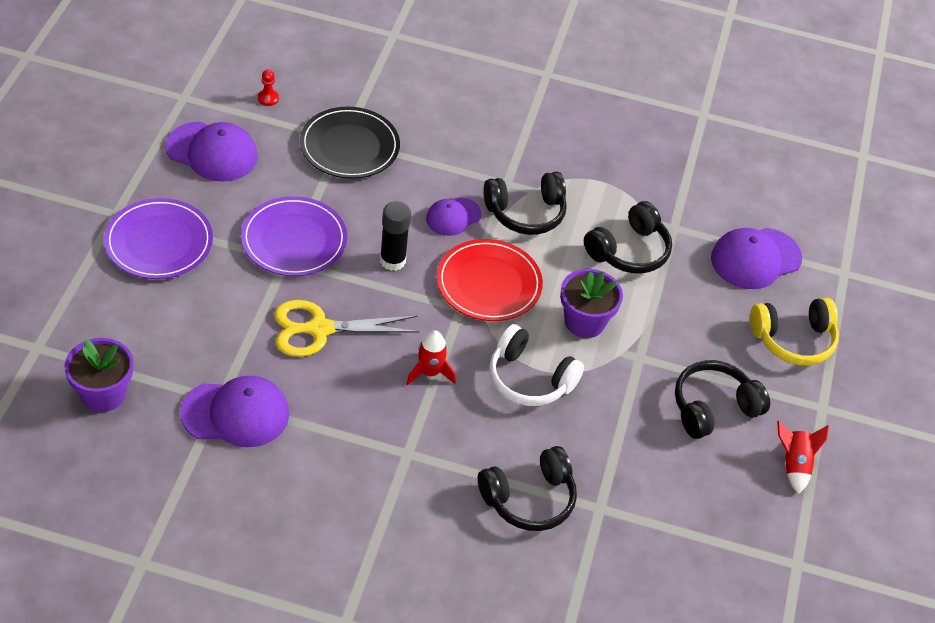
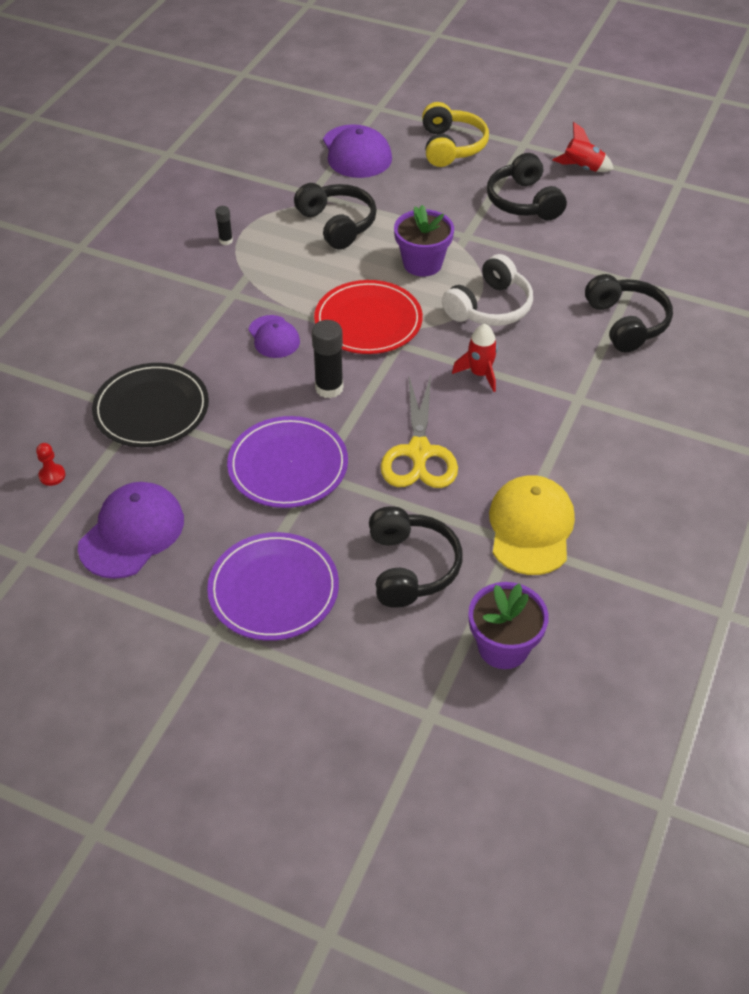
camera: 75 degrees left, 0 degrees up
(236, 413) = (531, 527): purple cap -> yellow cap
(526, 213) = (277, 285): black headphones -> black headphones (410, 567)
(581, 170) = (226, 241): none -> black glue stick

